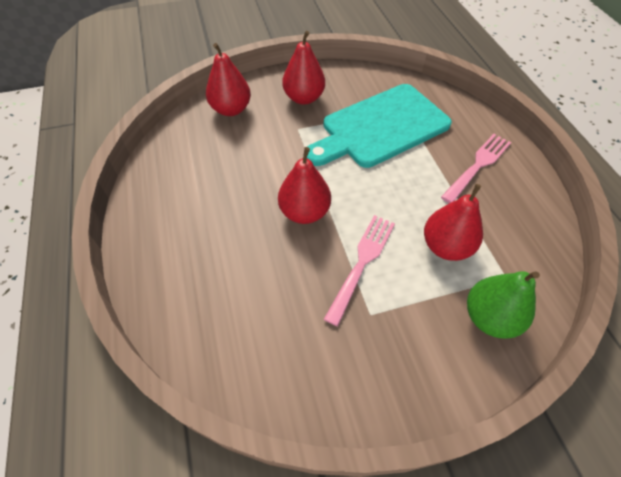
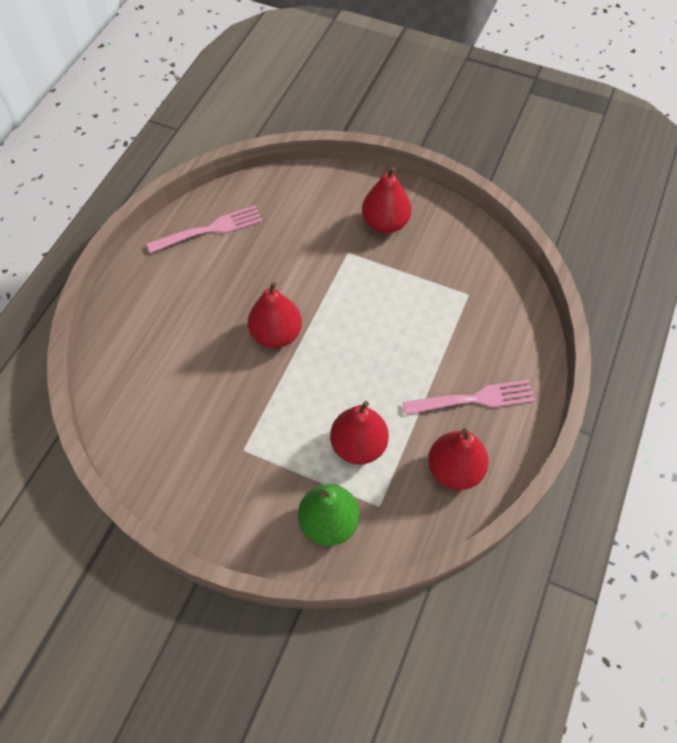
camera: 40 degrees right, 5 degrees up
(231, 109) = (309, 195): red pear -> red pear (454, 469)
(361, 264) = (277, 408): pink fork -> pink fork (209, 230)
(380, 127) = (424, 300): turquoise cutting board -> none

